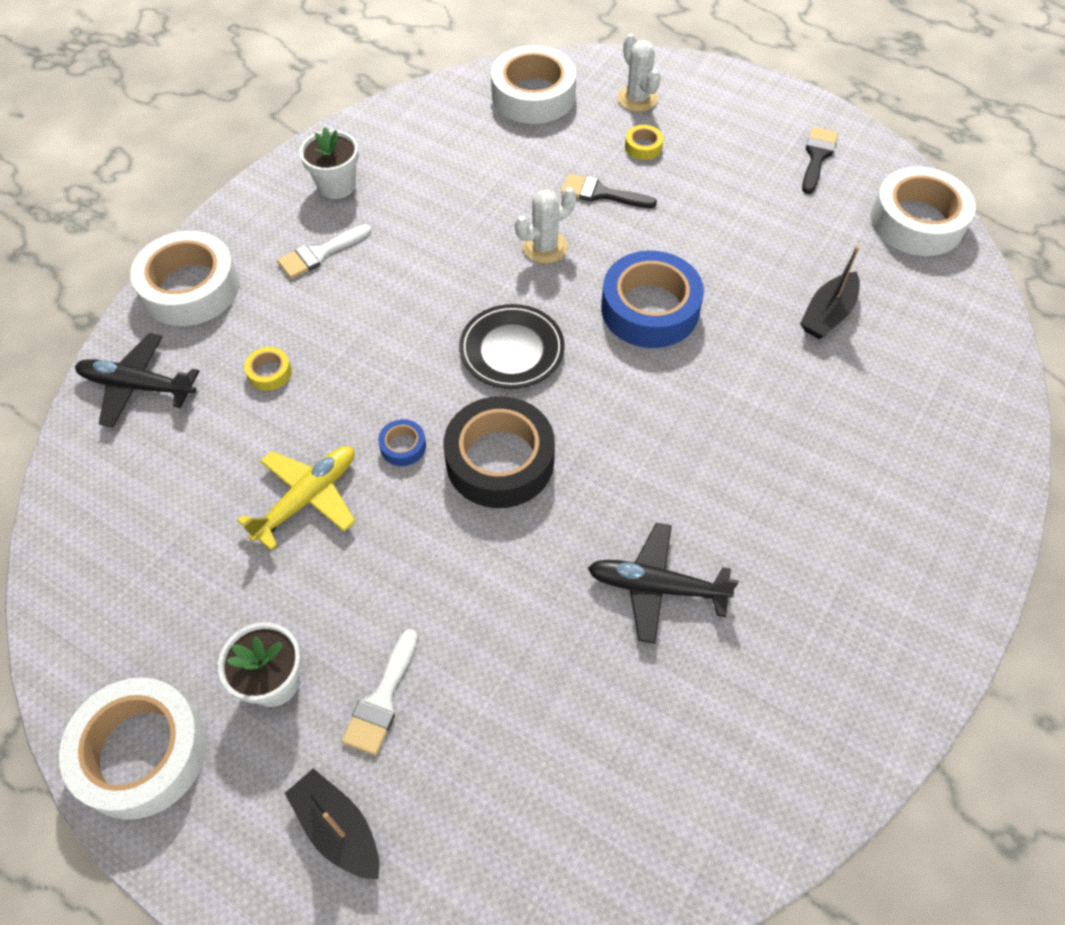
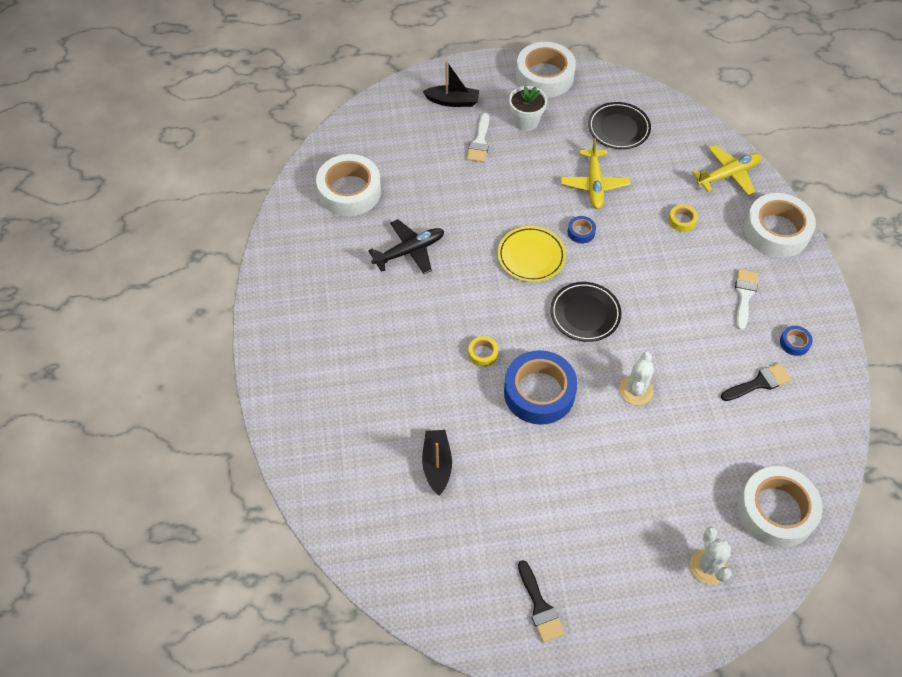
camera: 140 degrees right, 0 degrees up
(138, 386) = (728, 175): black plane -> yellow plane
(167, 558) = (618, 128): none -> black plate
(336, 185) = (794, 343): white flower pot -> blue tape
(381, 700) = (479, 142): white brush -> white brush turned 150 degrees counterclockwise
(500, 460) = (531, 256): black tape -> yellow plate
(601, 193) = (645, 456): black brush -> black brush (759, 383)
(637, 99) = (708, 566): white cactus -> white cactus turned 60 degrees clockwise
(643, 147) = (660, 520): yellow tape -> yellow tape (483, 353)
(917, 221) = (431, 592): white tape -> white tape (349, 191)

